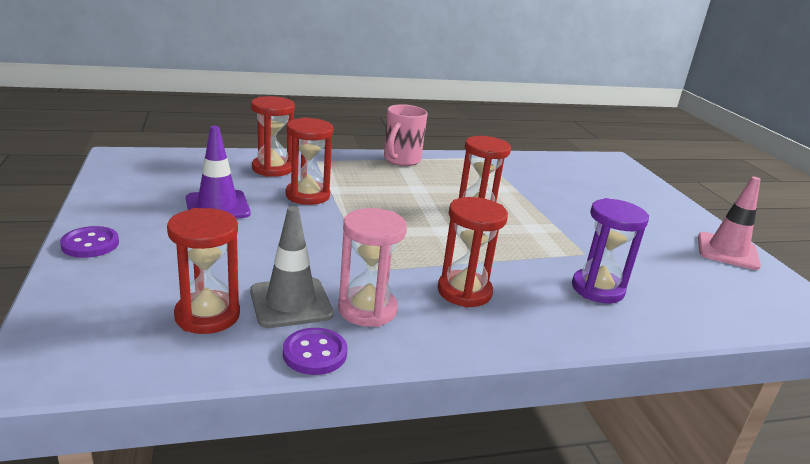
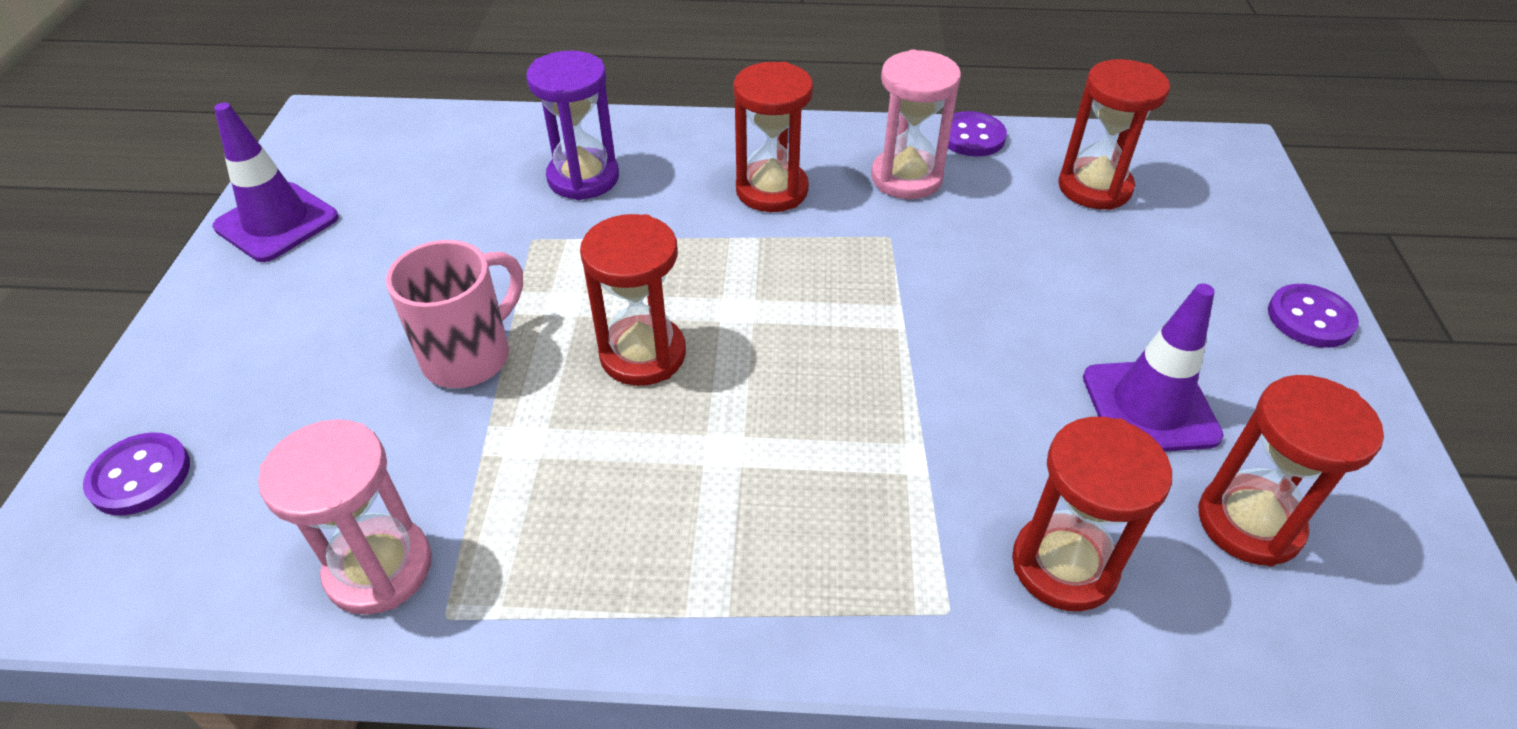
camera: 160 degrees left, 20 degrees up
(291, 303) = (999, 194): grey traffic cone -> none
(307, 195) = (976, 435): red hourglass -> red hourglass (1249, 523)
(401, 160) = (706, 604): pink mug -> pink mug (470, 356)
(514, 163) = (379, 568): none -> pink hourglass
(621, 177) = (140, 476): none -> purple button
(727, 251) = (277, 222): pink traffic cone -> purple traffic cone

